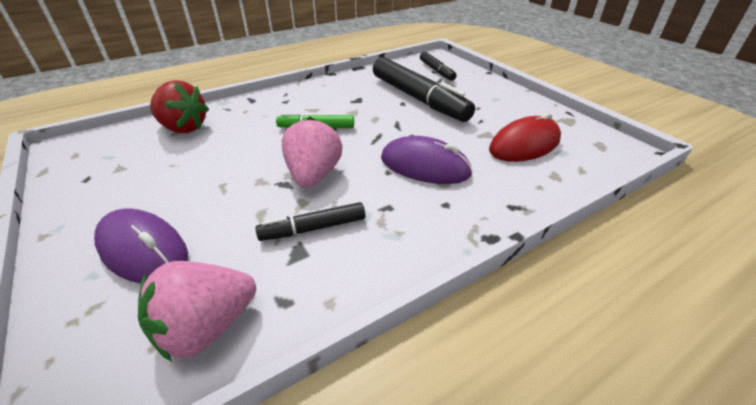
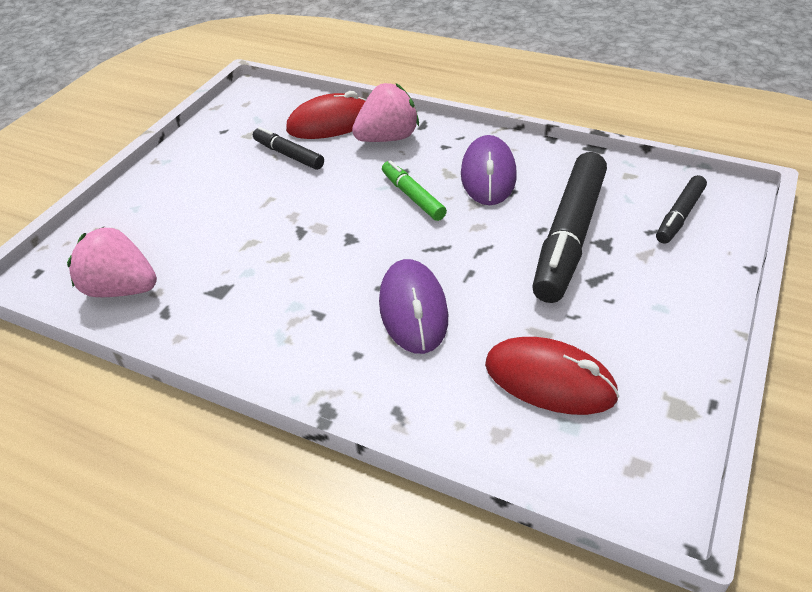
camera: 60 degrees right, 5 degrees up
(143, 250) = (170, 213): purple mouse -> purple mouse (488, 175)
(183, 128) = (331, 123): red strawberry -> red mouse
(313, 228) = (253, 283): black marker -> black marker (288, 155)
(314, 175) = (328, 241): pink strawberry -> pink strawberry (388, 138)

